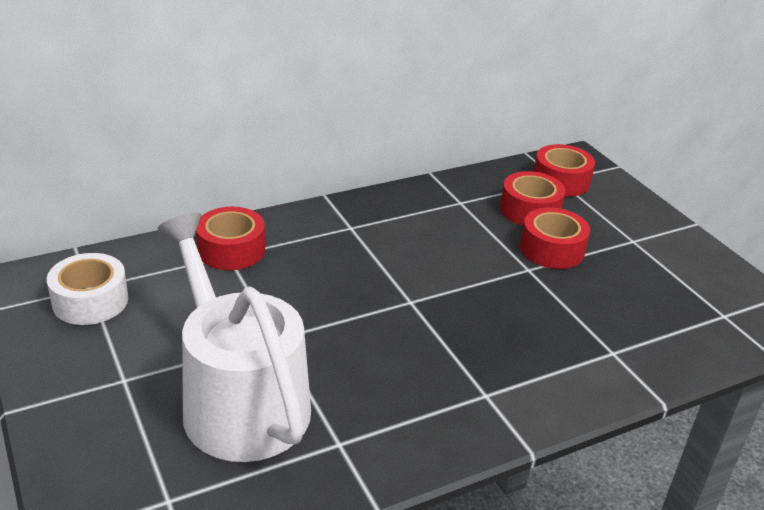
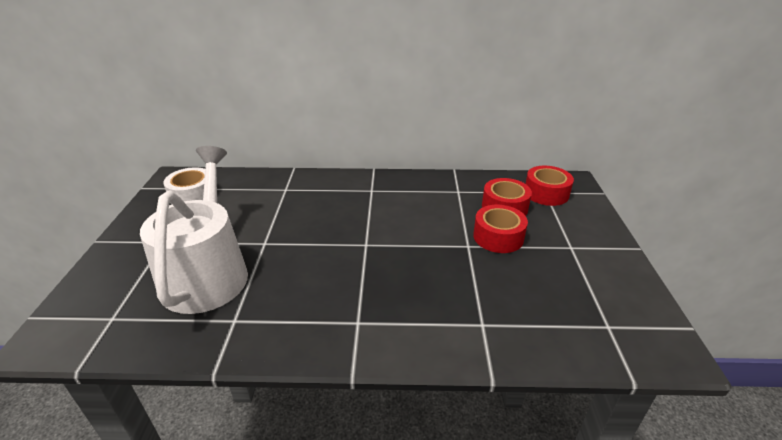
camera: 30 degrees right, 0 degrees up
(231, 250) = (290, 187): red tape -> none

